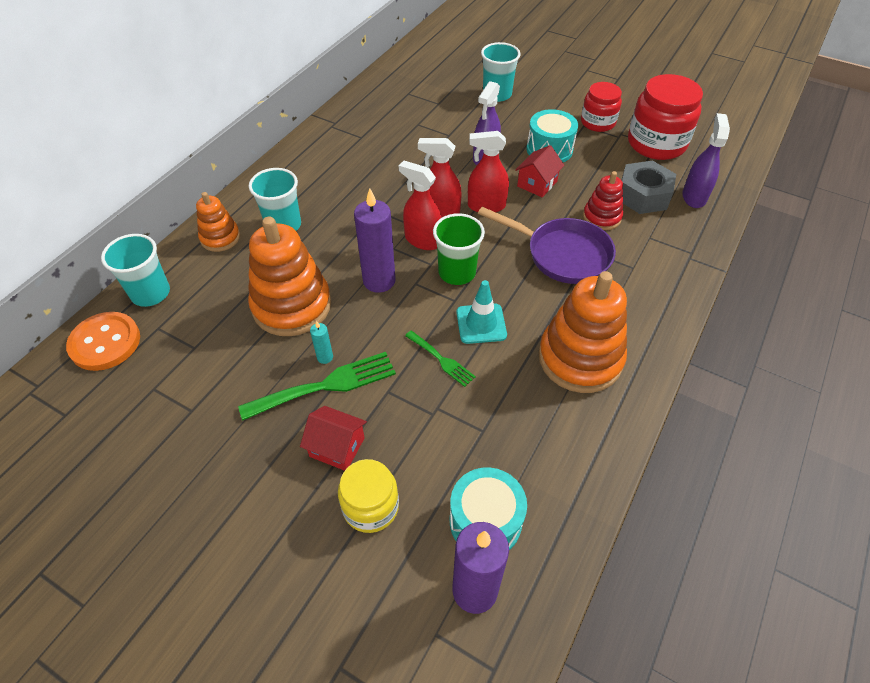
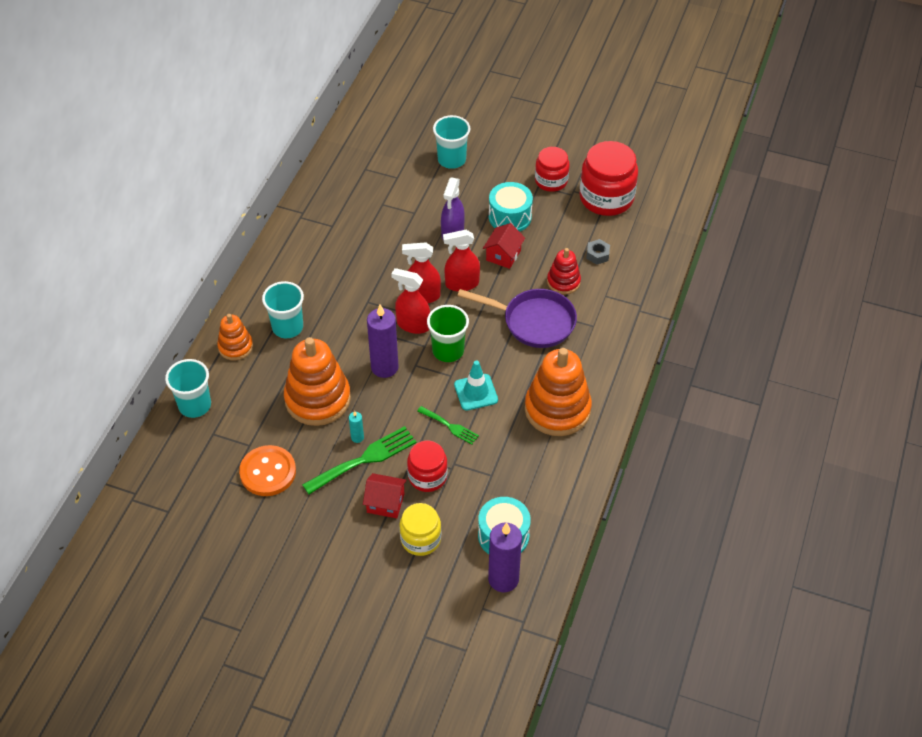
camera: 10 degrees left, 0 degrees up
(105, 343) = (174, 452): orange button -> orange button (268, 472)
(399, 420) = (427, 476): none -> red jar
(643, 195) = (597, 255): grey nut -> grey nut, size x0.51
(694, 197) = (641, 250): purple spray bottle -> none

